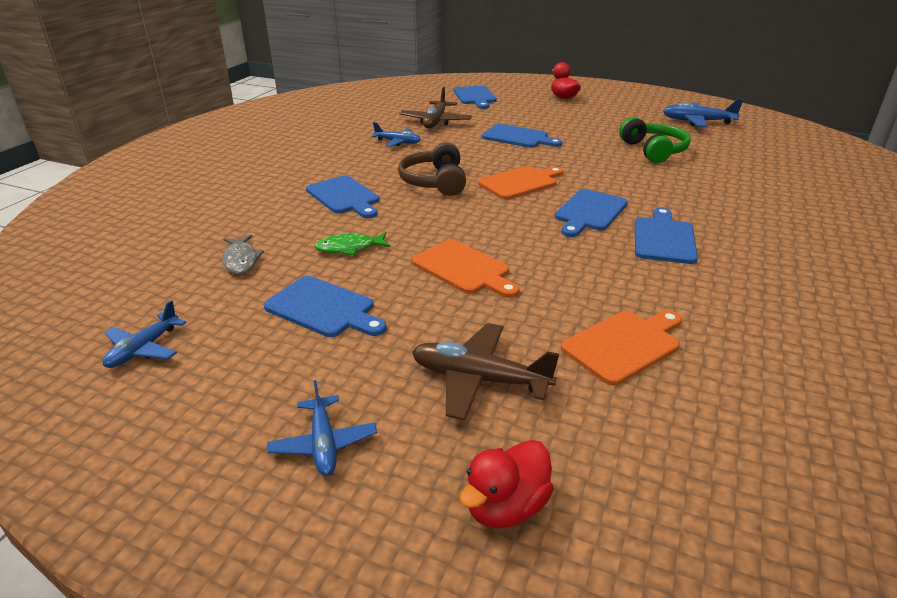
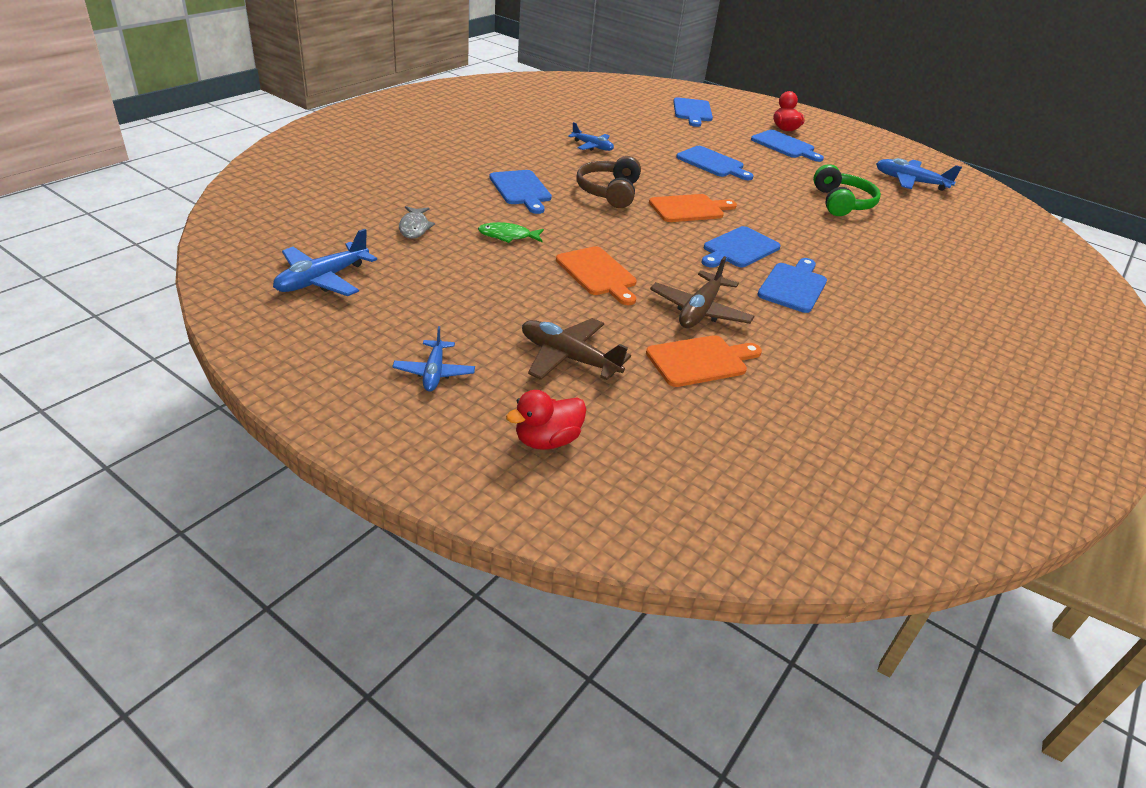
camera: 10 degrees right, 5 degrees up
(143, 349) = (322, 280): blue plane -> blue plane, size x1.54
(323, 308) = (468, 280): blue cutting board -> blue cutting board (785, 146)
(435, 122) = (638, 132): brown plane -> brown plane (699, 311)

